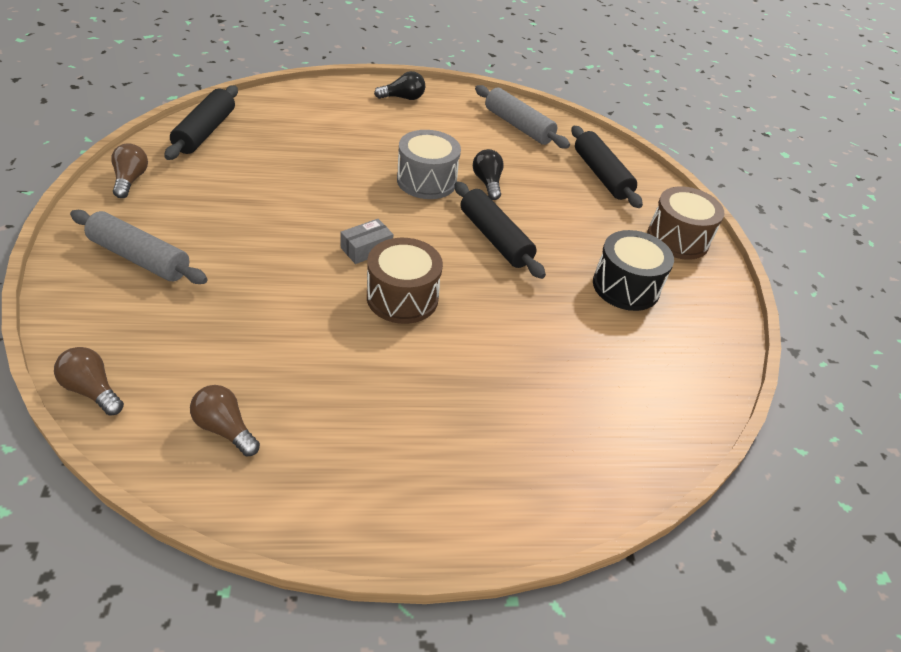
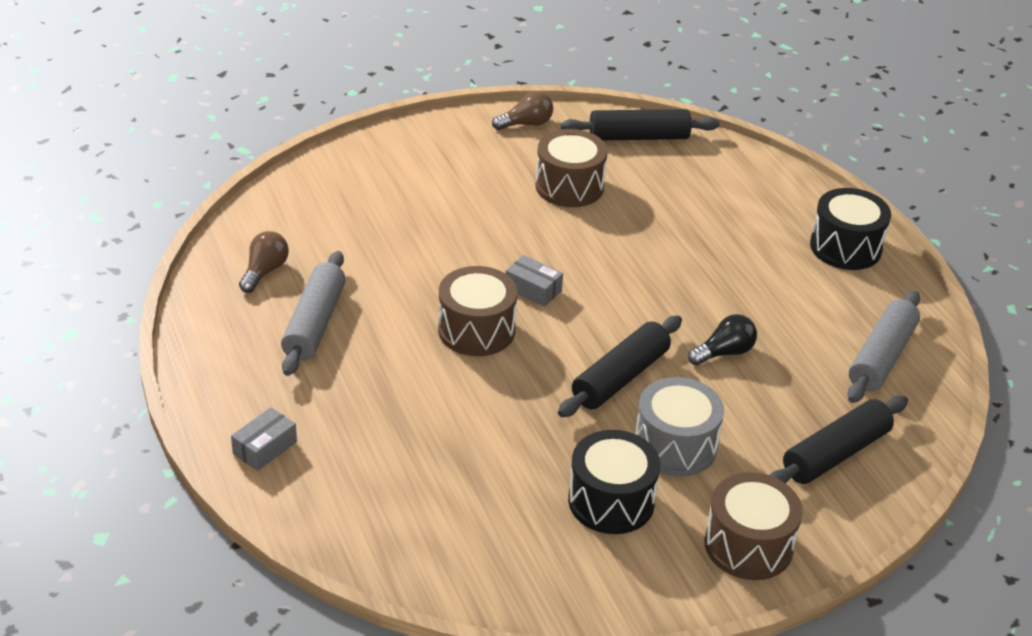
camera: 75 degrees right, 5 degrees down
(92, 390) = (271, 197): brown light bulb -> none
(140, 258) = (426, 166): grey rolling pin -> grey rolling pin (315, 323)
(242, 186) = (569, 186): none -> brown drum
(403, 98) = (845, 247): black light bulb -> black drum
(426, 181) = (685, 304): grey drum -> grey drum (675, 446)
(508, 496) = (265, 448): none -> grey box

